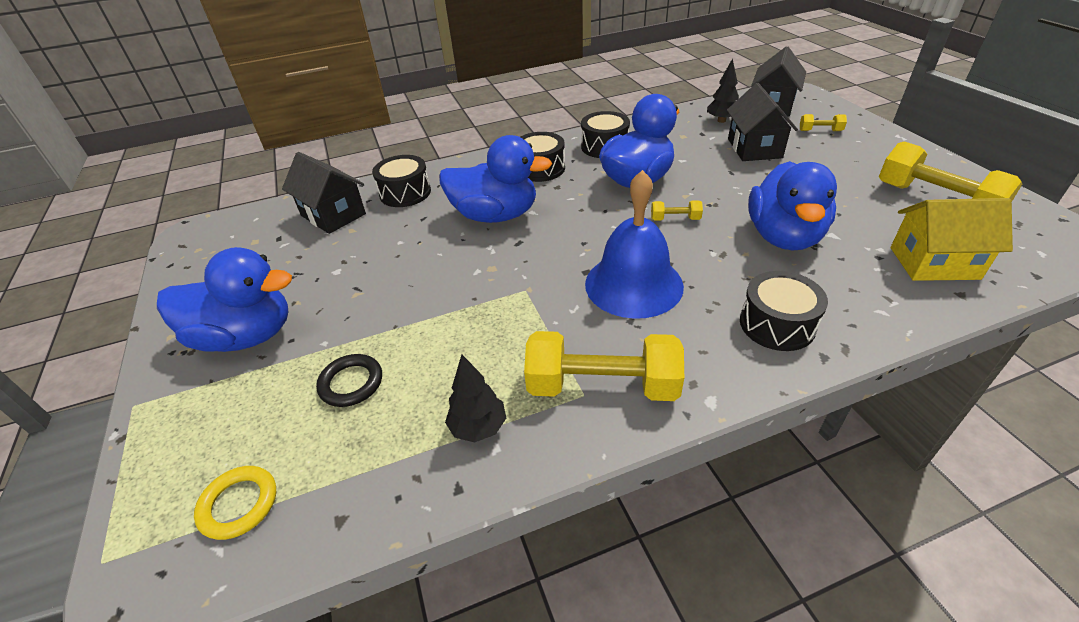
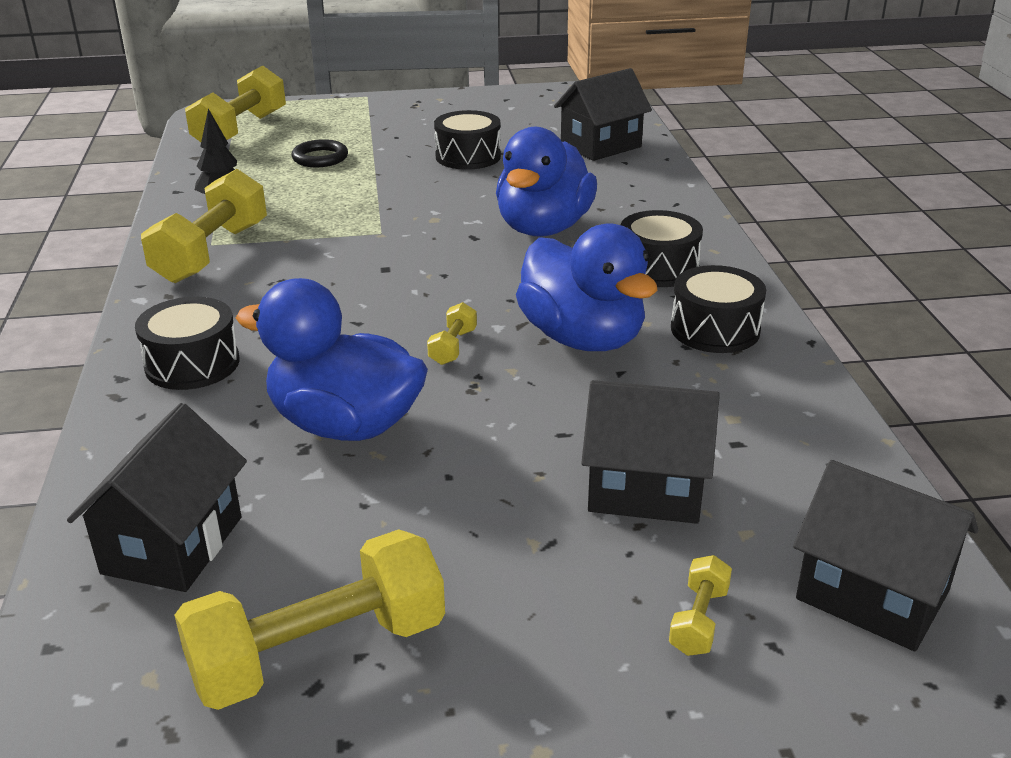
camera: 100 degrees right, 10 degrees down
(239, 504) = (241, 130): yellow ring -> yellow dumbbell
(246, 336) = (416, 122): blue duck -> none
(405, 193) = (632, 181): black drum -> black drum (468, 156)
(633, 284) = (338, 292): blue bell -> none
(721, 121) = (795, 485): black tree -> none
(934, 263) = (172, 545): yellow house -> black house

